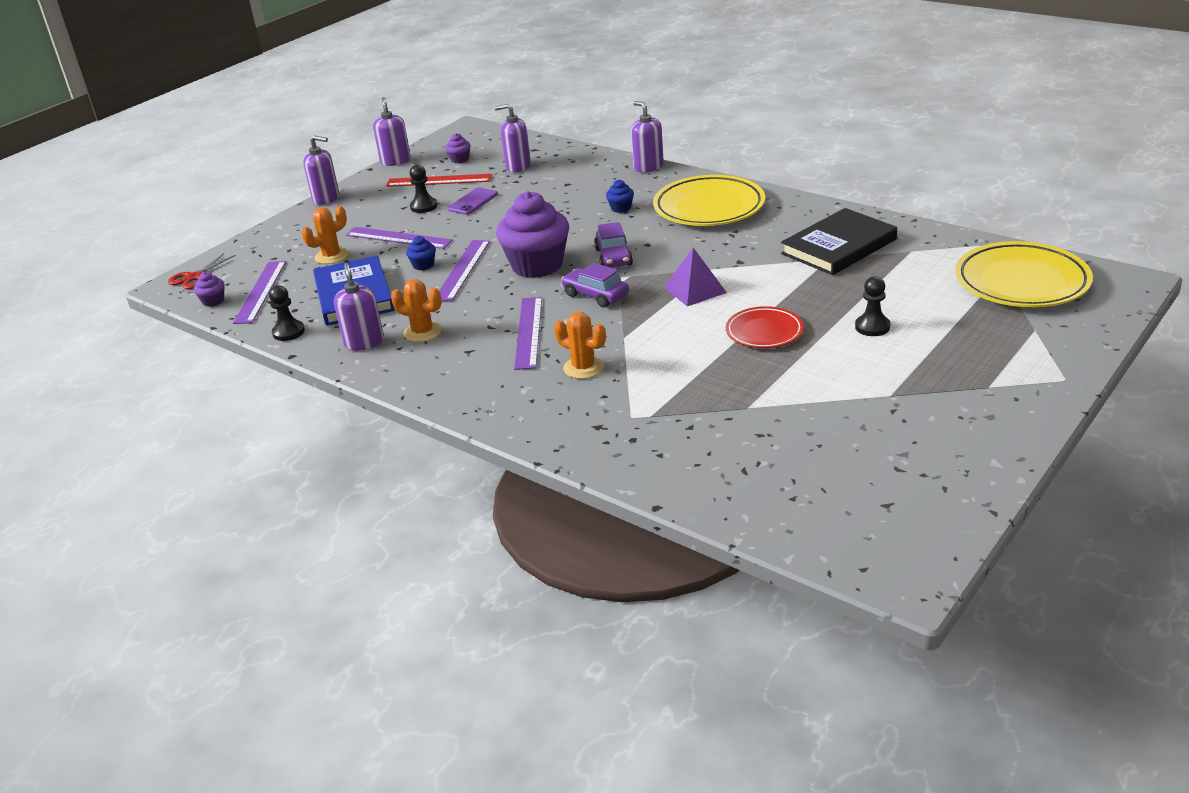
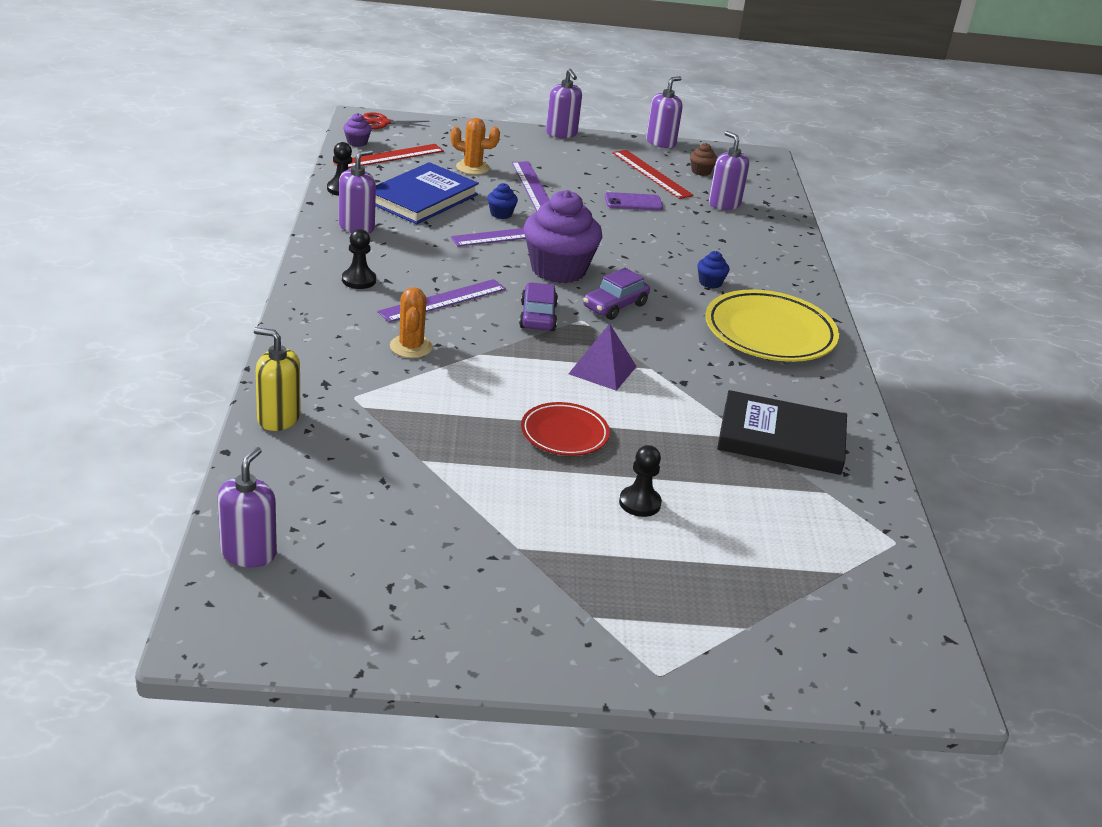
camera: 45 degrees right, 0 degrees up
(260, 291) = (389, 156): purple ruler -> red ruler
(422, 332) = (396, 248): orange cactus -> none
(423, 206) = (598, 182): black pawn -> black pawn (359, 280)
(460, 159) = (701, 171): purple cupcake -> brown cupcake
(630, 465) = (278, 418): none -> yellow soap dispenser
(648, 167) = (809, 274): purple soap dispenser -> purple soap dispenser (248, 553)
(1021, 282) = (844, 594): yellow plate -> none

